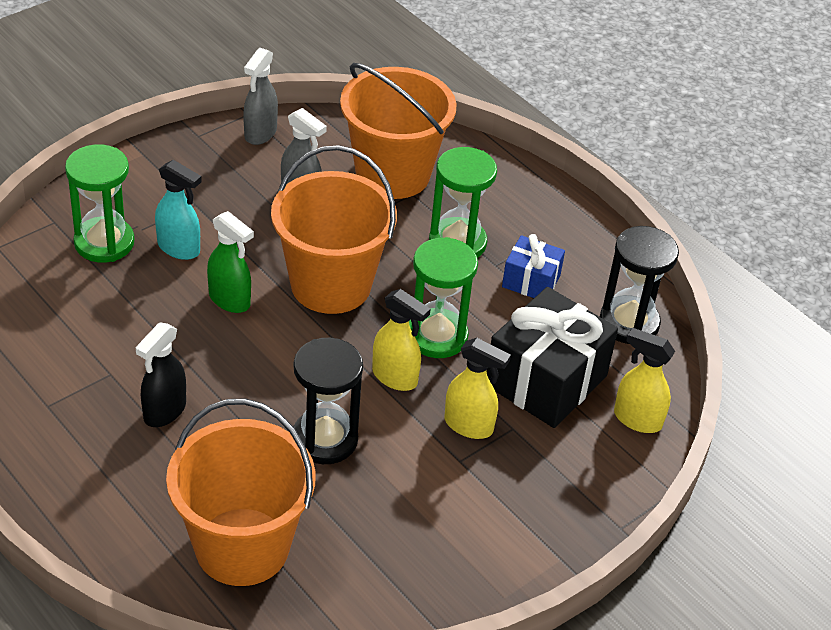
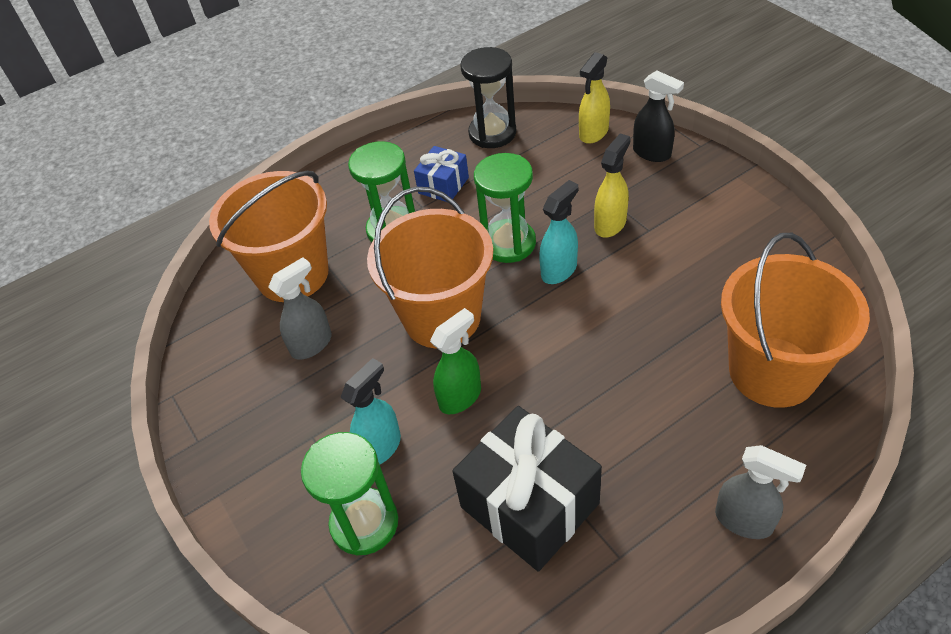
camera: 75 degrees left, 5 degrees up
(164, 411) = (617, 444): black spray bottle -> black spray bottle (652, 153)
(260, 133) = (207, 383): grey spray bottle -> grey spray bottle (744, 521)
(325, 439) = (637, 317): black hourglass -> none
(395, 377) = (559, 270): yellow spray bottle -> turquoise spray bottle
(546, 380) = (556, 179): black gift -> black gift (529, 505)

